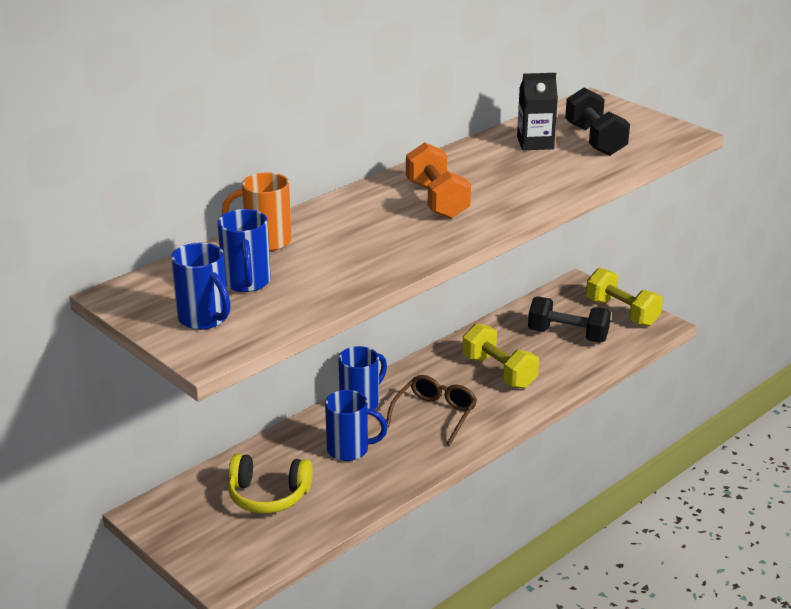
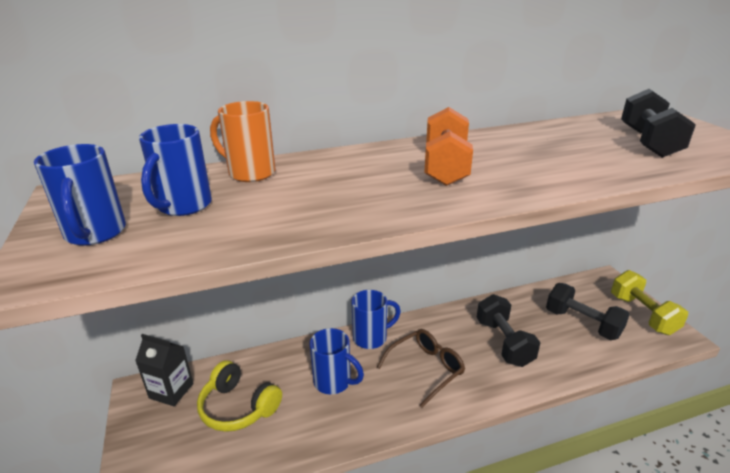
camera: 25 degrees right, 0 degrees up
(499, 372) = (504, 342): yellow dumbbell -> black dumbbell
(535, 143) = (581, 136): black carton -> black carton (171, 391)

